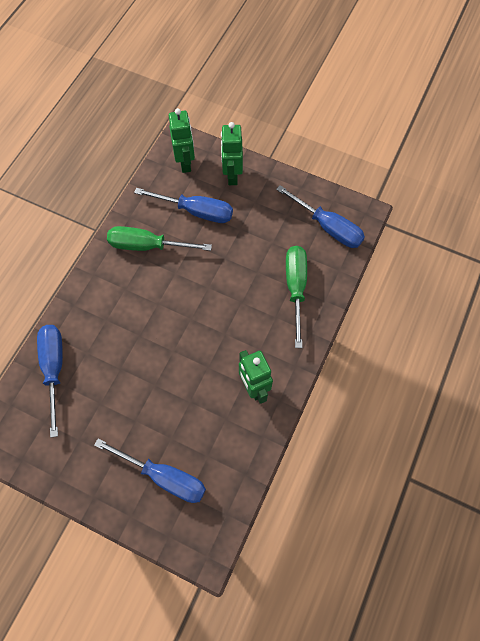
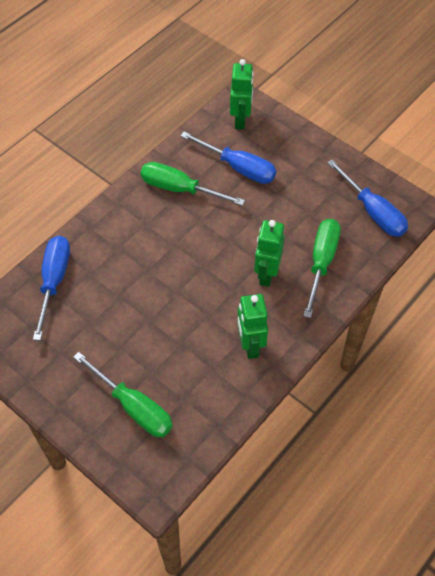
camera: 15 degrees right, 10 degrees down
(164, 476) = (134, 407): blue screwdriver -> green screwdriver
(232, 175) = (285, 142): green robot -> green robot (266, 274)

